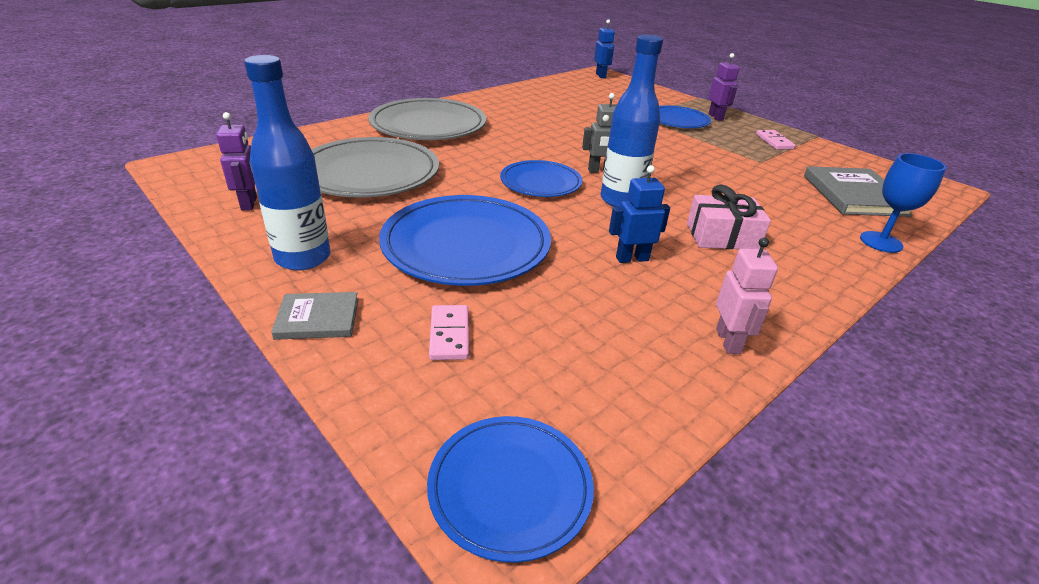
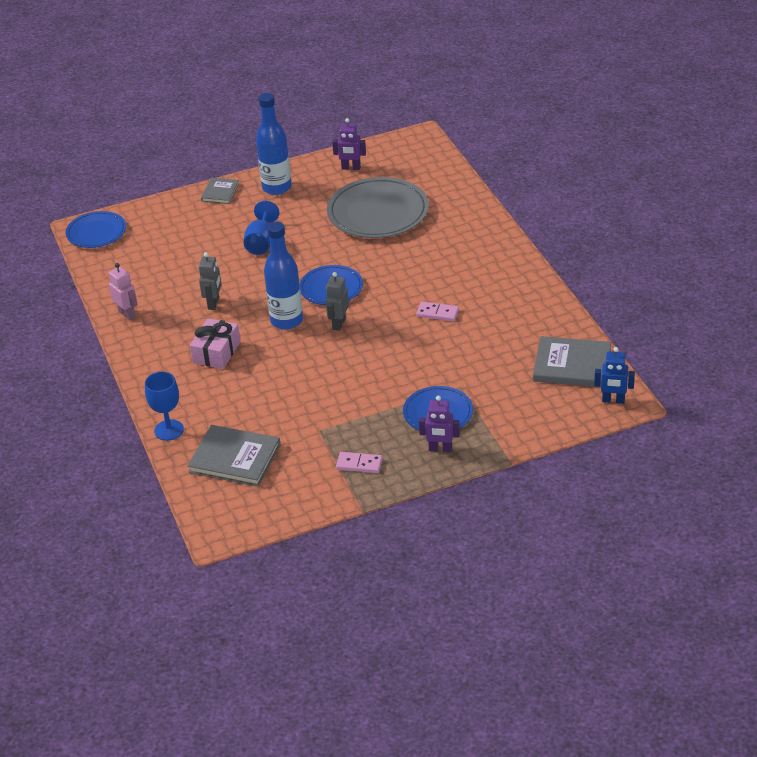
camera: 115 degrees right, 5 degrees up
(428, 125) = (468, 247): grey plate -> none
(449, 335) = (186, 228): pink domino -> pink domino (437, 313)
(466, 245) = (261, 243): blue plate -> blue goblet
(574, 86) = (572, 365): none -> grey book
(632, 258) = (214, 303): blue robot -> grey robot
(728, 341) = (127, 314): pink robot -> pink robot turned 150 degrees counterclockwise

